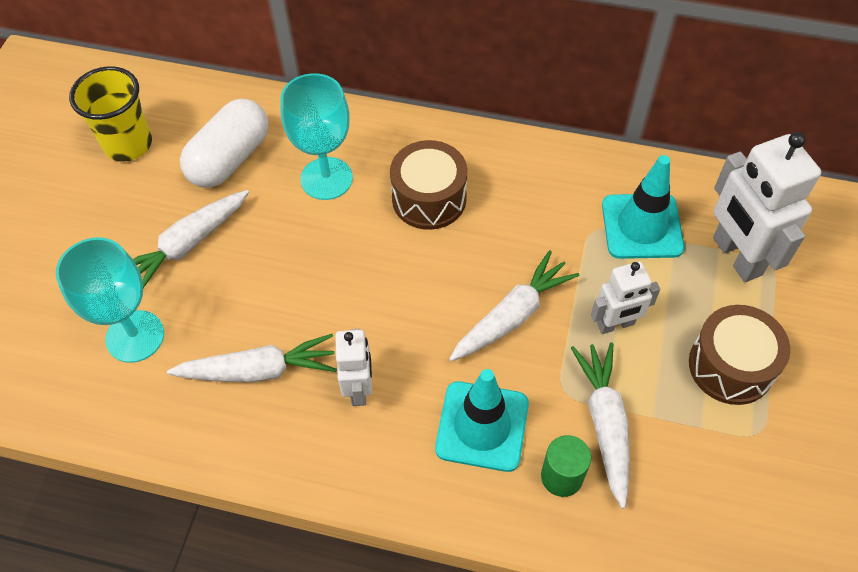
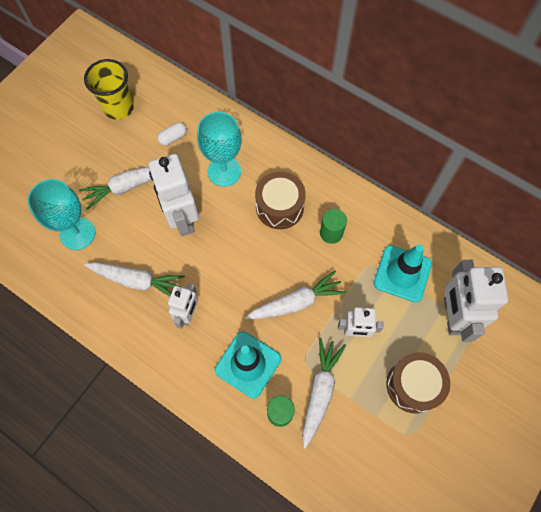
camera: 20 degrees right, 10 degrees up
(230, 158) = (173, 138): white capsule -> white capsule, size x0.47
(291, 261) = (182, 219): none -> white robot
(518, 208) = (331, 233): none -> green cylinder

